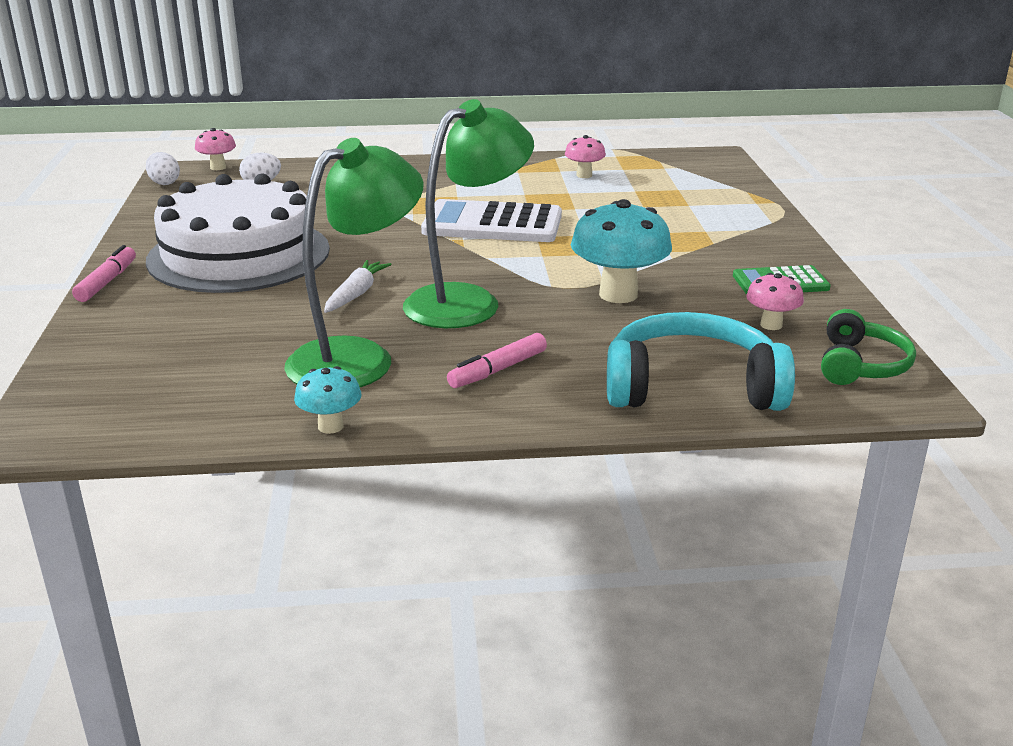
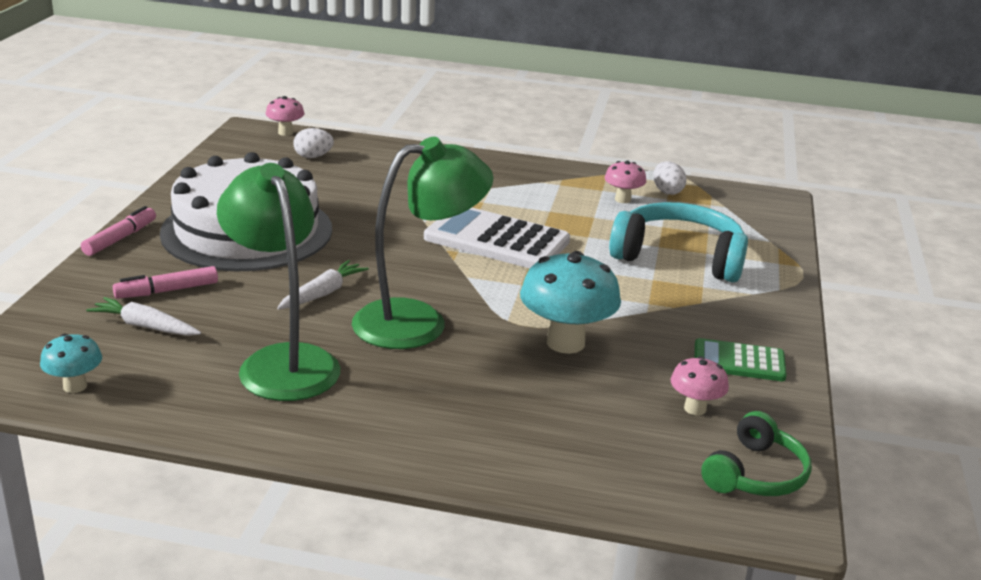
camera: 15 degrees right, 0 degrees up
(164, 183) = (229, 142): white egg -> white egg (667, 191)
(190, 353) = (145, 326): none -> white carrot
(330, 426) = (215, 427): turquoise mushroom -> turquoise mushroom (75, 386)
(358, 358) = (282, 361): green lamp -> green lamp turned 90 degrees counterclockwise
(497, 370) = (397, 402): pink marker -> pink marker (167, 291)
(691, 387) = (568, 460): turquoise headphones -> turquoise headphones (679, 257)

